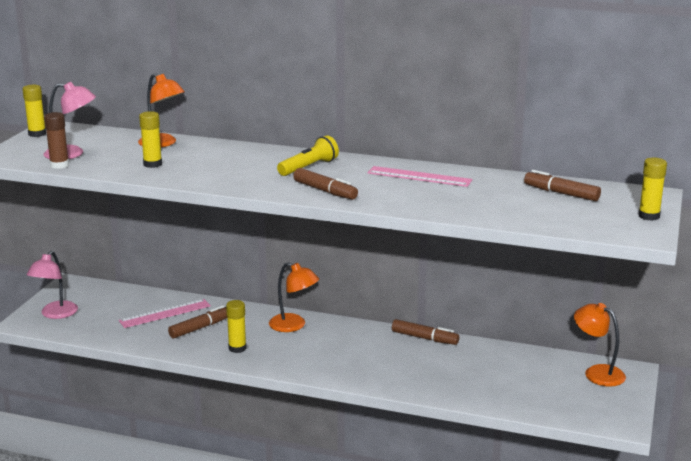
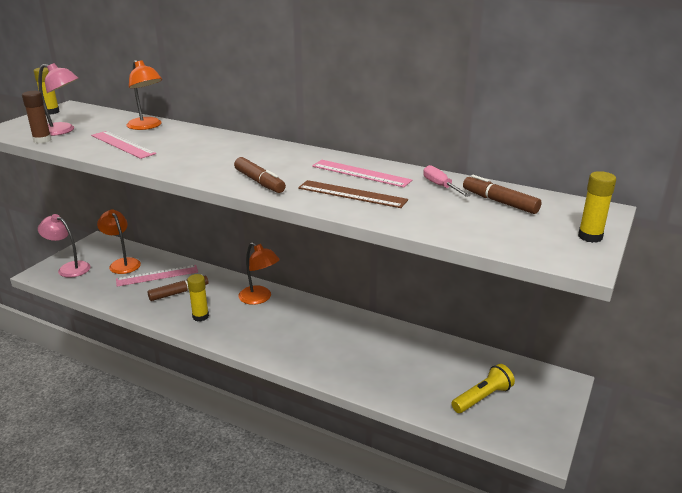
camera: 10 degrees right, 5 degrees up
(55, 314) = (69, 268): pink lamp -> pink lamp turned 90 degrees clockwise
(152, 164) = (122, 144): yellow glue stick -> pink ruler
(309, 167) = (260, 157): yellow flashlight -> yellow flashlight (482, 397)
(422, 196) = (352, 194): none -> brown ruler
(424, 338) = (371, 323): brown marker -> none
(501, 183) = (440, 186): none -> pink screwdriver
(597, 373) = (528, 380): orange lamp -> orange lamp (122, 263)

